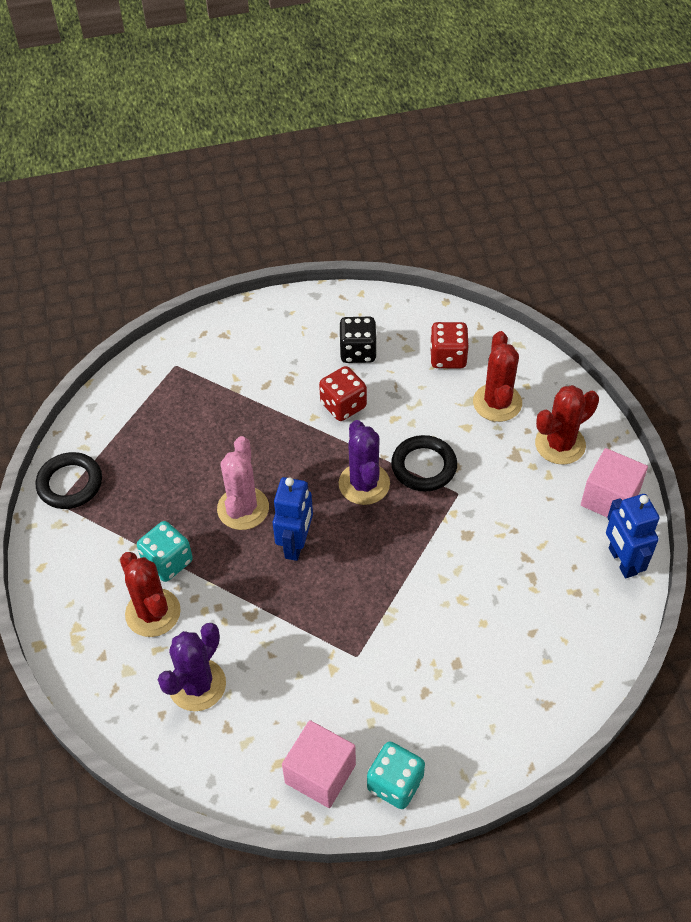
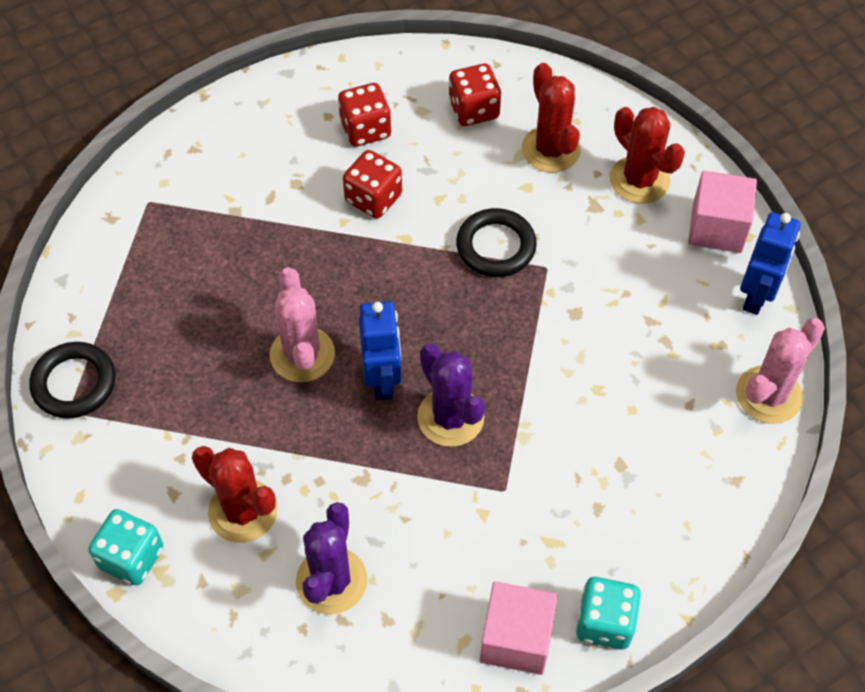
camera: 20 degrees left, 5 degrees up
(167, 562) = (236, 444): turquoise dice -> turquoise dice (131, 557)
(358, 352) = (365, 129): black dice -> red dice
(364, 484) = (434, 286): purple cactus -> purple cactus (450, 417)
(560, 444) = (639, 180): red cactus -> red cactus turned 75 degrees counterclockwise
(601, 644) = (768, 395): none -> pink cactus
(622, 561) = (756, 295): blue robot -> blue robot turned 120 degrees counterclockwise

